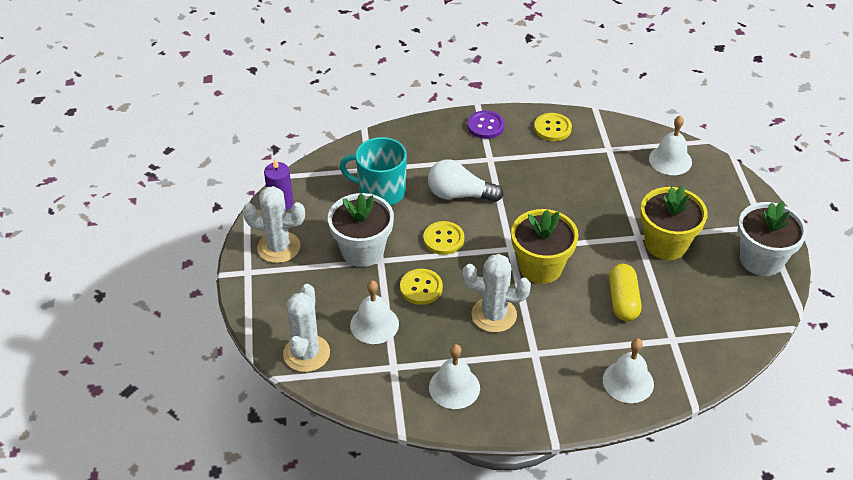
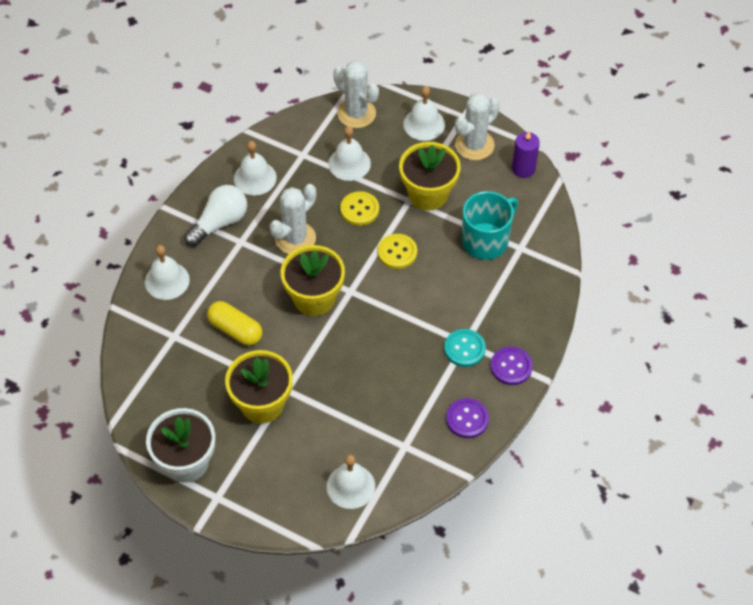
camera: 125 degrees right, 10 degrees up
(280, 295) = (424, 124): none -> white bell
(362, 250) = (428, 194): white flower pot -> yellow flower pot
(459, 195) = (438, 293): white light bulb -> white light bulb (219, 223)
(495, 156) = (464, 349): none -> turquoise button
(552, 128) = (467, 419): yellow button -> purple button

